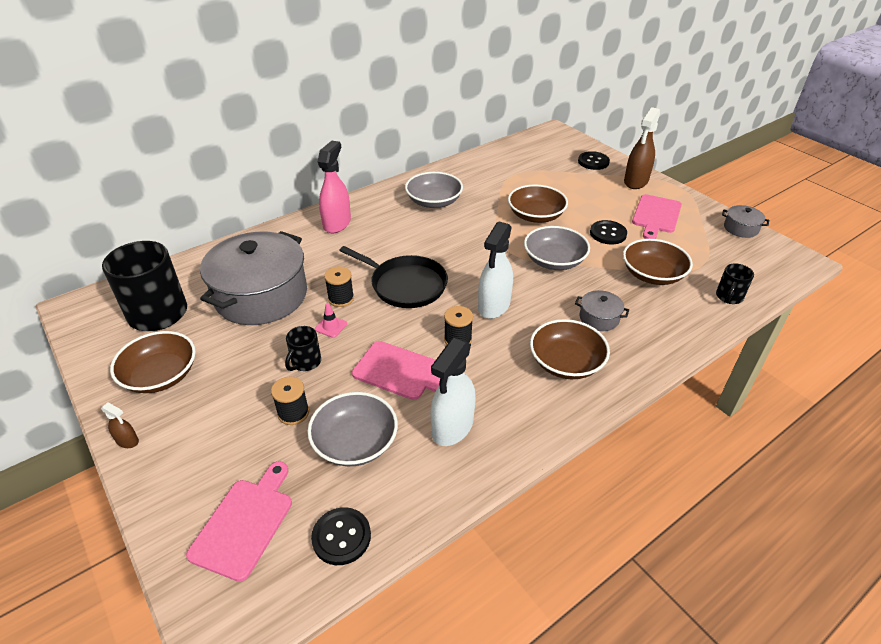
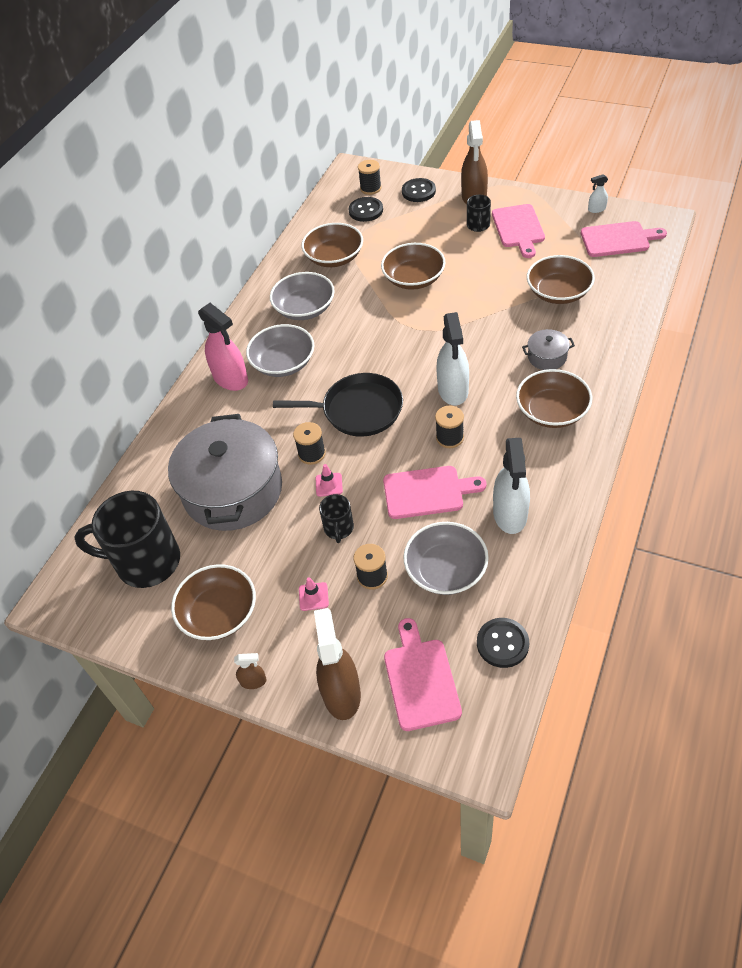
camera: 25 degrees left, 10 degrees up
(175, 493) = (341, 693): none -> brown spray bottle
(235, 402) = (313, 596): none -> pink traffic cone
(337, 223) = (231, 379): pink spray bottle -> pink spray bottle turned 150 degrees clockwise
(488, 179) = (334, 257): none -> brown bowl
(554, 260) = (467, 319): grey bowl -> grey bowl (283, 363)
(557, 147) = (370, 188): none -> black spool
(608, 233) = (492, 268): black button -> black button (366, 210)
(728, 297) = (631, 285): black mug -> black mug (478, 226)
(741, 228) = (596, 209): grey pot -> white spray bottle
(744, 258) = (618, 239): none -> pink cutting board

